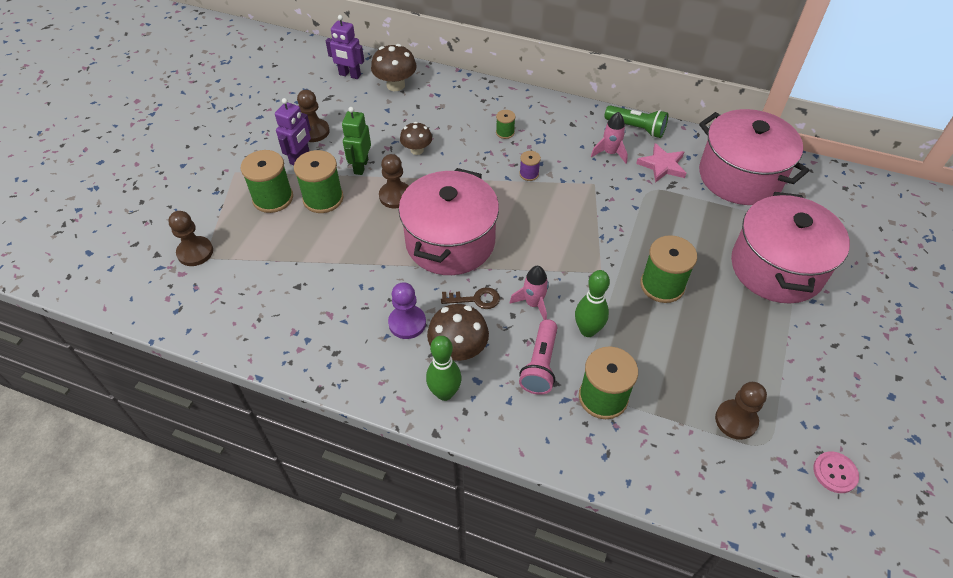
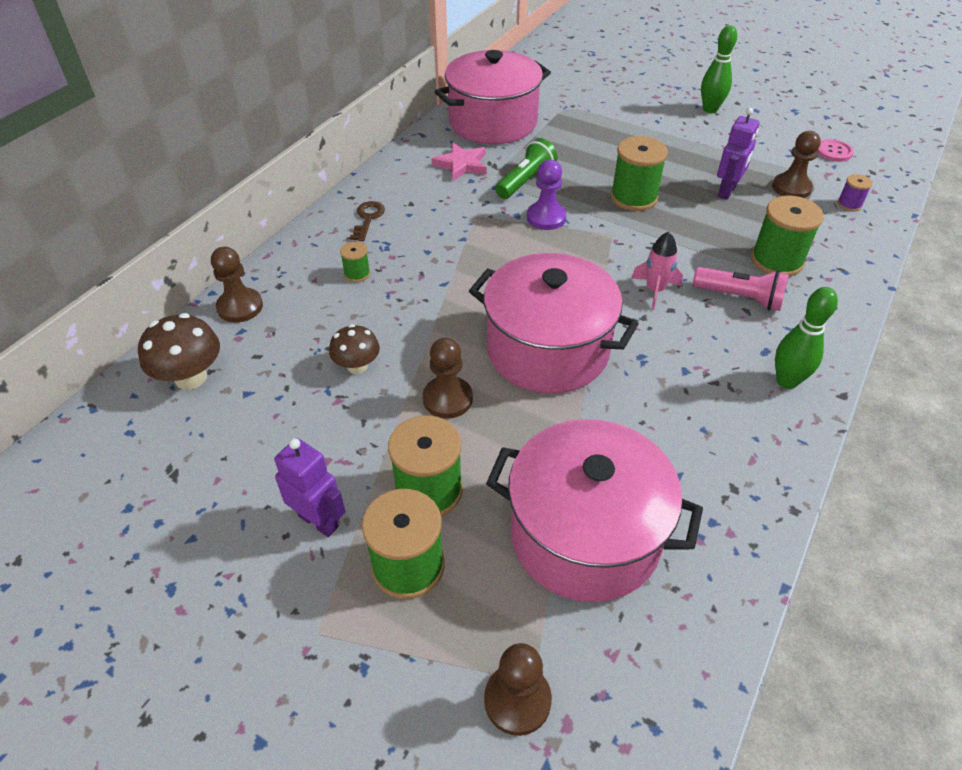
camera: 80 degrees left, 5 degrees down
(314, 131) = (257, 497): brown pawn -> brown pawn (240, 307)
(349, 75) = (126, 437): purple robot -> purple robot (727, 191)
(360, 166) = (369, 436): green robot -> none
(407, 323) = (683, 406): purple pawn -> purple pawn (546, 217)
(458, 350) = (723, 362): brown mushroom -> none
(475, 299) = (646, 337): brown key -> brown key (368, 218)
(529, 174) = (443, 264): purple spool -> purple spool (849, 204)
(588, 330) = (692, 256): green bowling pin -> green bowling pin (710, 109)
(610, 153) = (428, 196): pink rocket -> none
(636, 128) = (394, 170): green flashlight -> green flashlight (525, 181)
(776, 268) = (617, 129): pink pot -> pink pot (585, 535)

